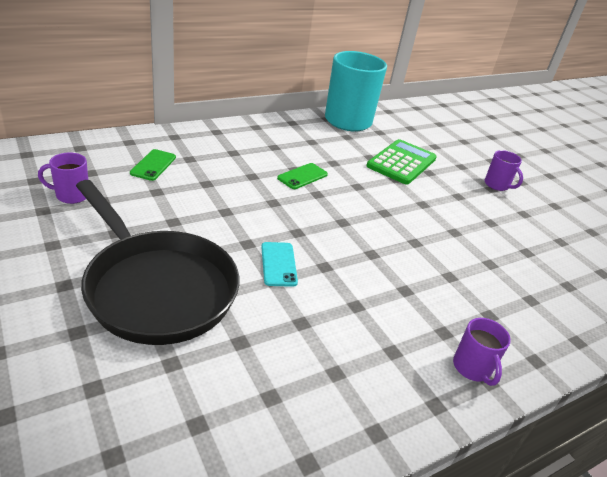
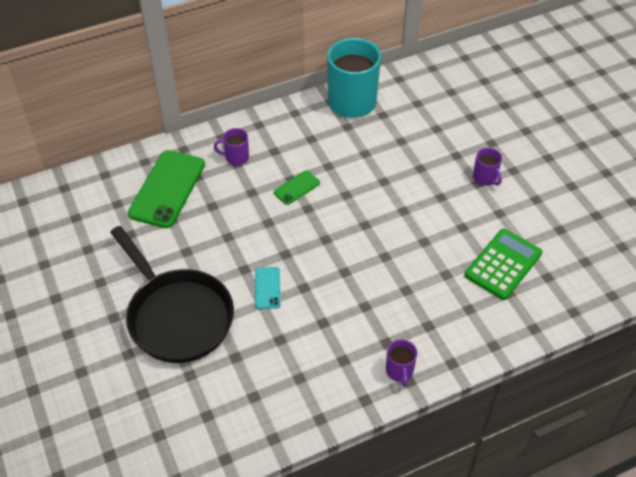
camera: 10 degrees right, 15 degrees up
(71, 195) = (106, 231): purple mug -> purple mug (236, 157)
(153, 165) = (167, 189): green phone -> green phone, size x2.07
(401, 162) = (395, 158): green calculator -> green calculator (503, 264)

